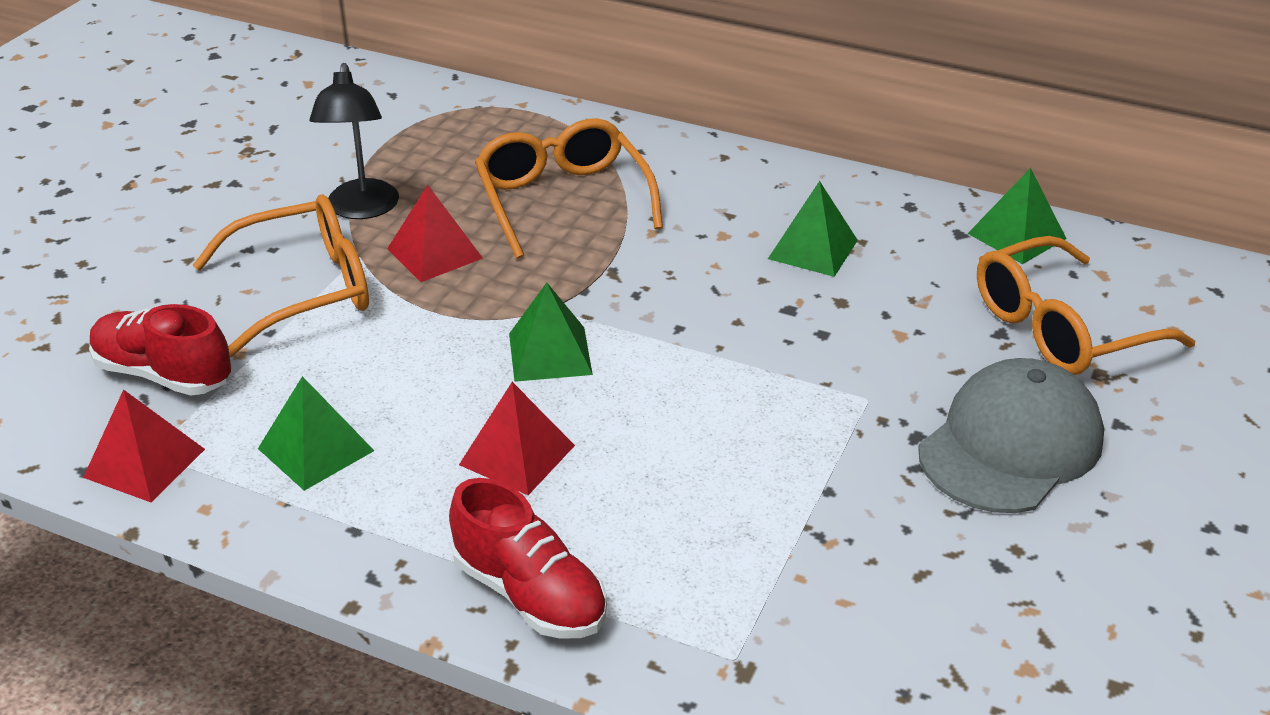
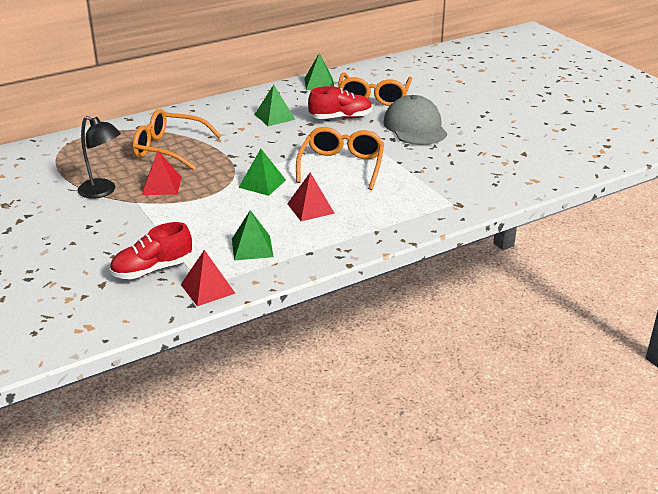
camera: 55 degrees left, 5 degrees down
(305, 289) = (141, 221): orange glasses -> orange glasses (342, 166)
(529, 594) = (384, 229): red shoe -> red shoe (340, 118)

